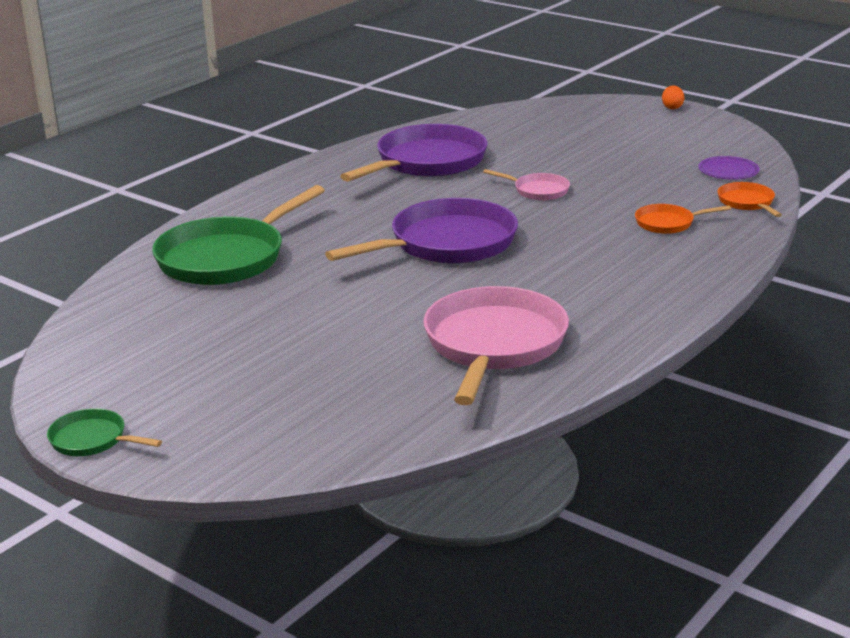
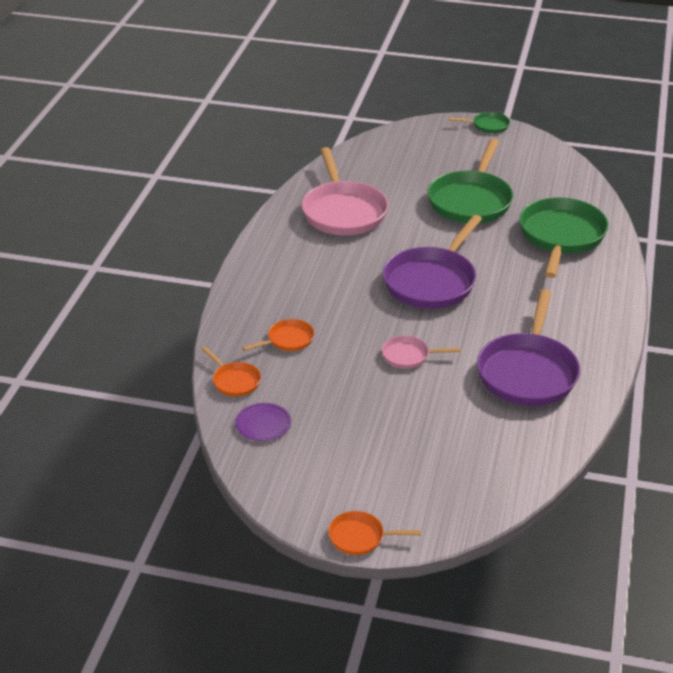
camera: 155 degrees right, 10 degrees up
(285, 322) = (471, 200): none -> green pan
(672, 107) = (360, 537): orange egg -> orange pan

